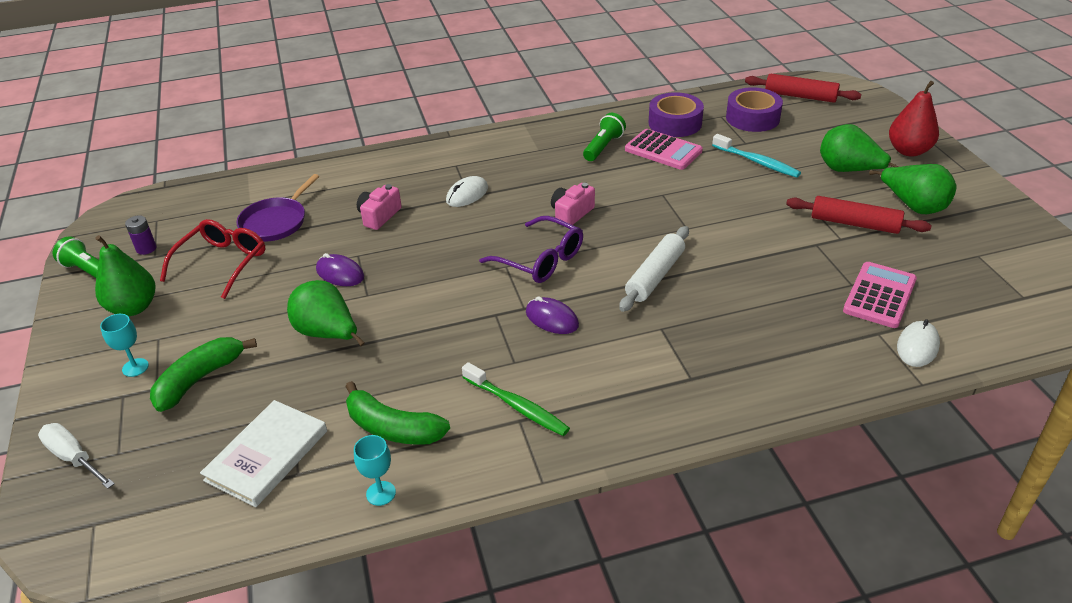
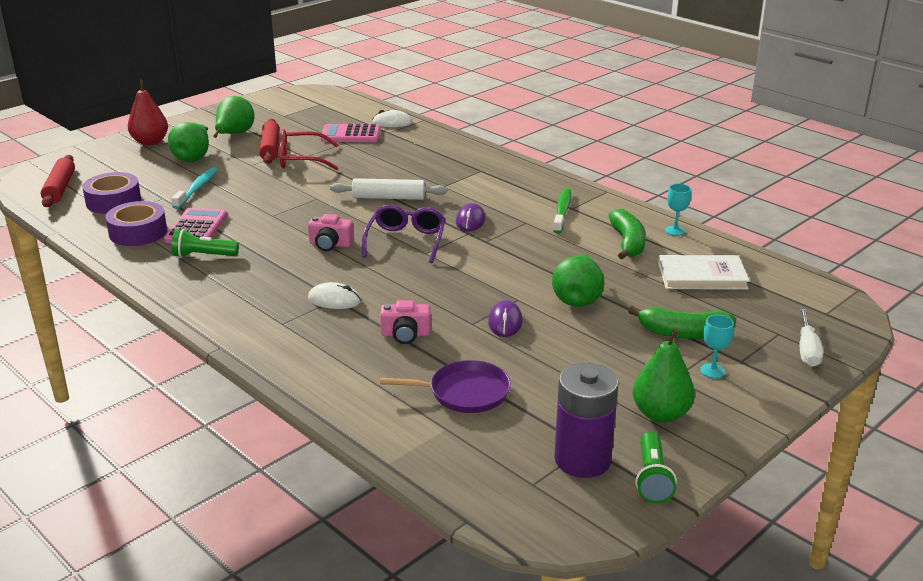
camera: 120 degrees left, 10 degrees down
(146, 248) = (582, 459): purple battery -> purple battery, size x2.28
(222, 263) = (554, 394): red glasses -> red glasses (301, 159)

